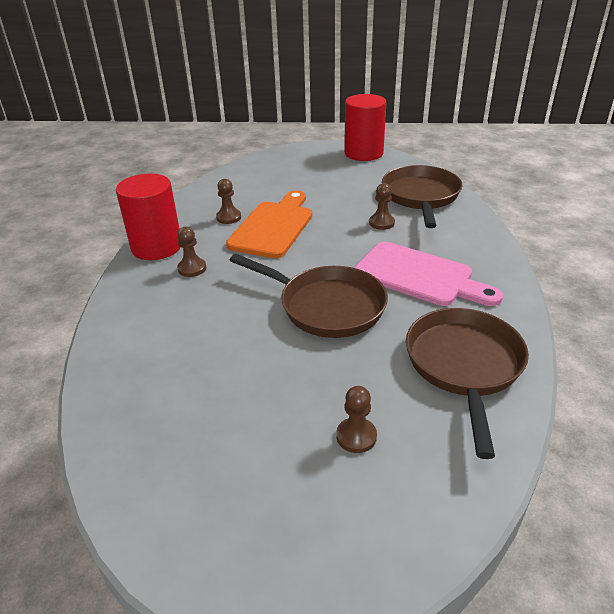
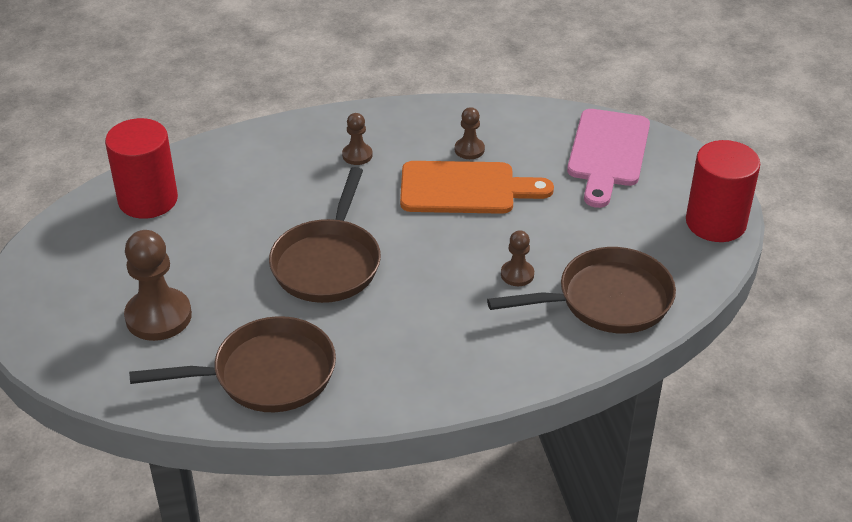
camera: 70 degrees right, 5 degrees up
(156, 247) = (386, 119): red cylinder -> red cylinder (148, 200)
(356, 436) = (158, 316): brown pawn -> brown pawn, size x1.90
(419, 276) = (410, 323): pink cutting board -> pink cutting board (607, 153)

